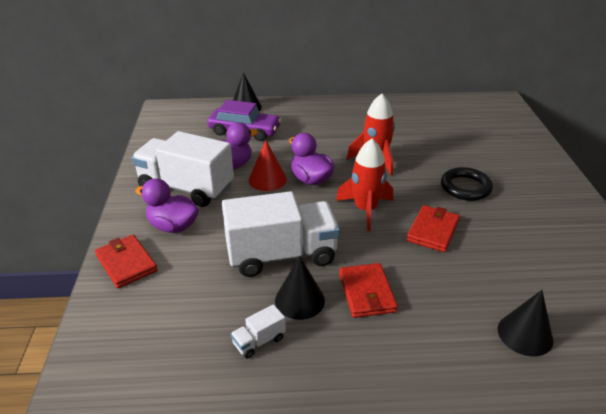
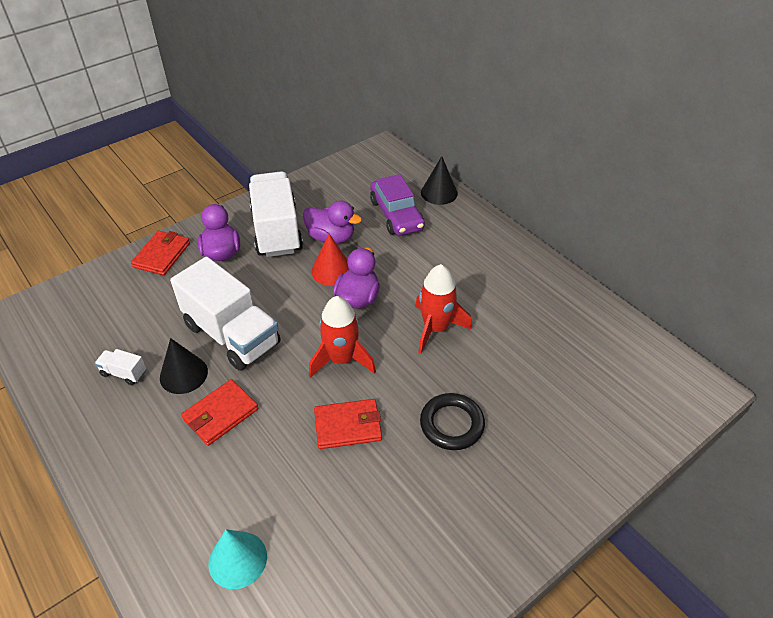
camera: 55 degrees right, 10 degrees up
(525, 334) = (237, 559): black cone -> turquoise cone

